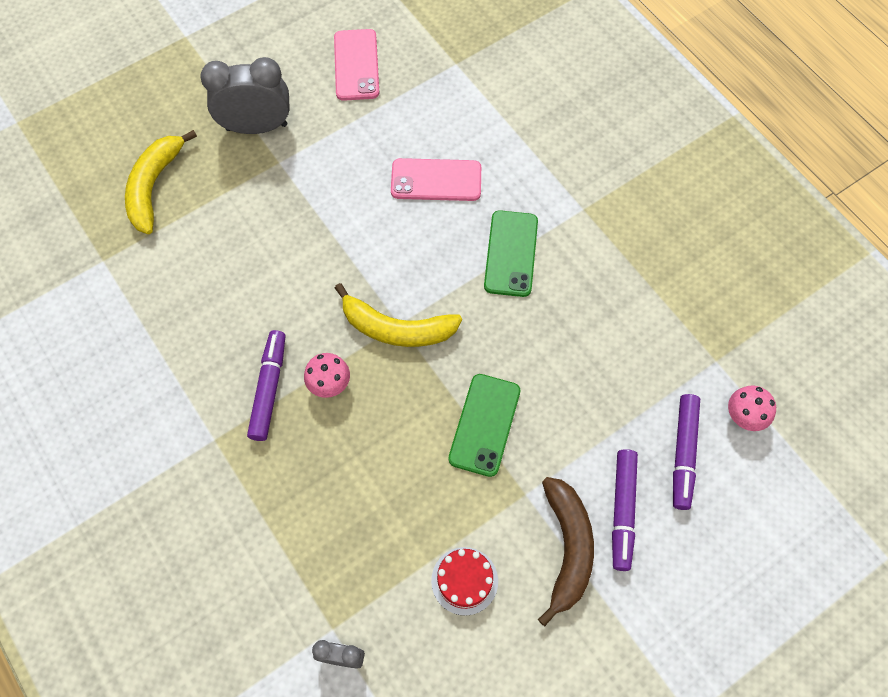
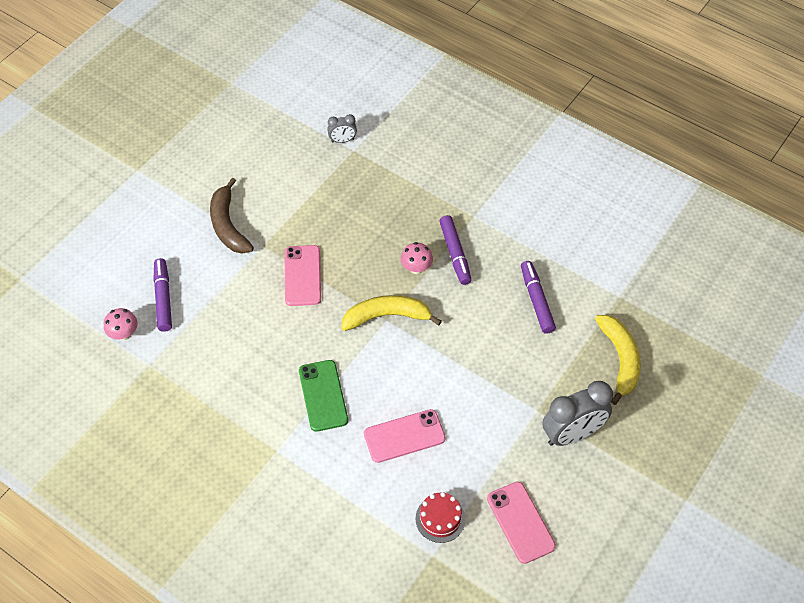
camera: 160 degrees right, 10 degrees down
(464, 580) = (286, 192): red cake -> red cake (440, 519)
(484, 425) = (302, 276): green phone -> pink phone
(622, 511) = (198, 254): purple marker -> purple marker (536, 300)

